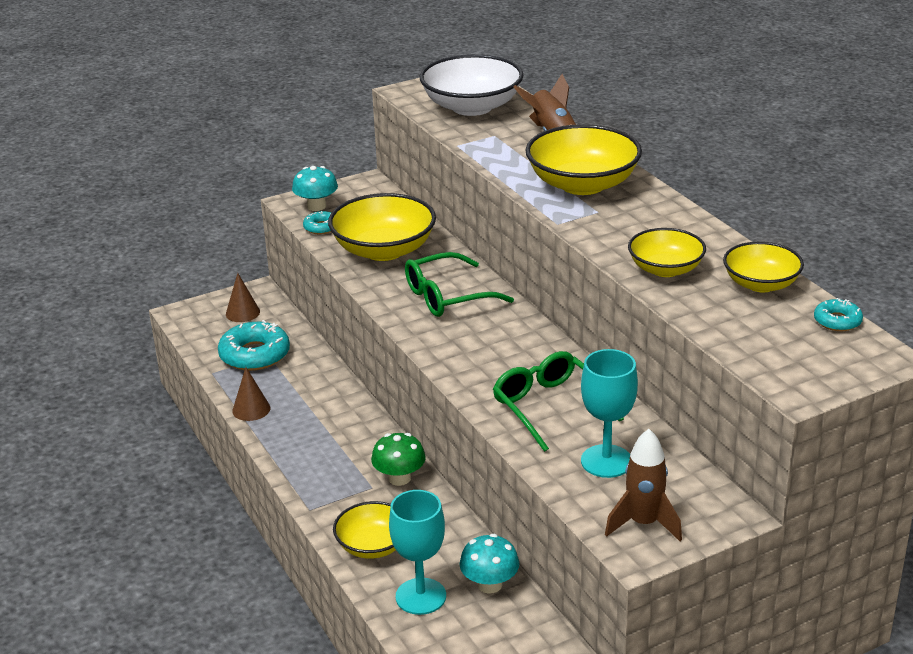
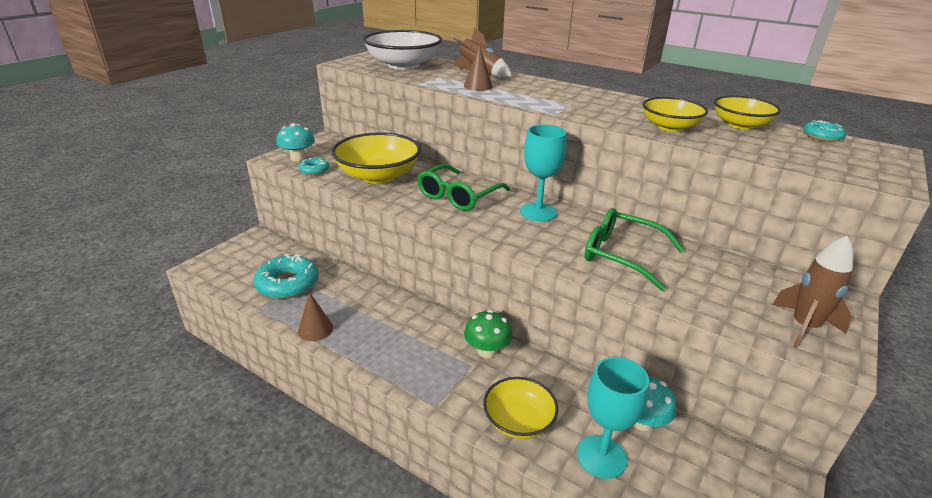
camera: 30 degrees left, 0 degrees up
(242, 313) = (255, 254): brown cone -> brown cone (478, 86)
(582, 184) = (538, 92): yellow bowl -> none
(606, 461) = (711, 285): turquoise goblet -> turquoise goblet (538, 212)

